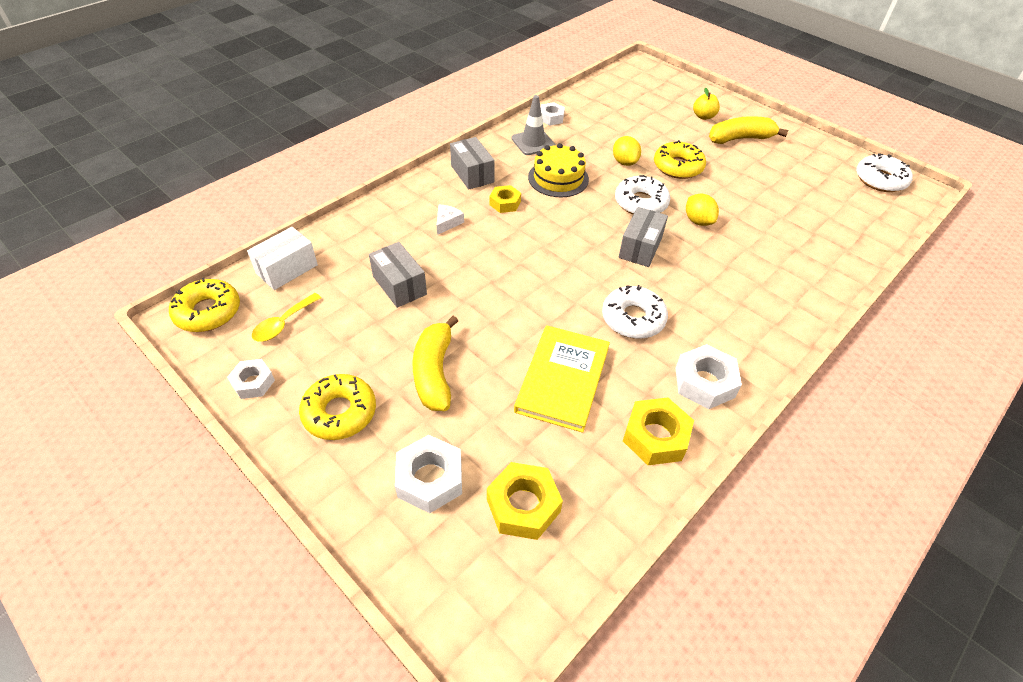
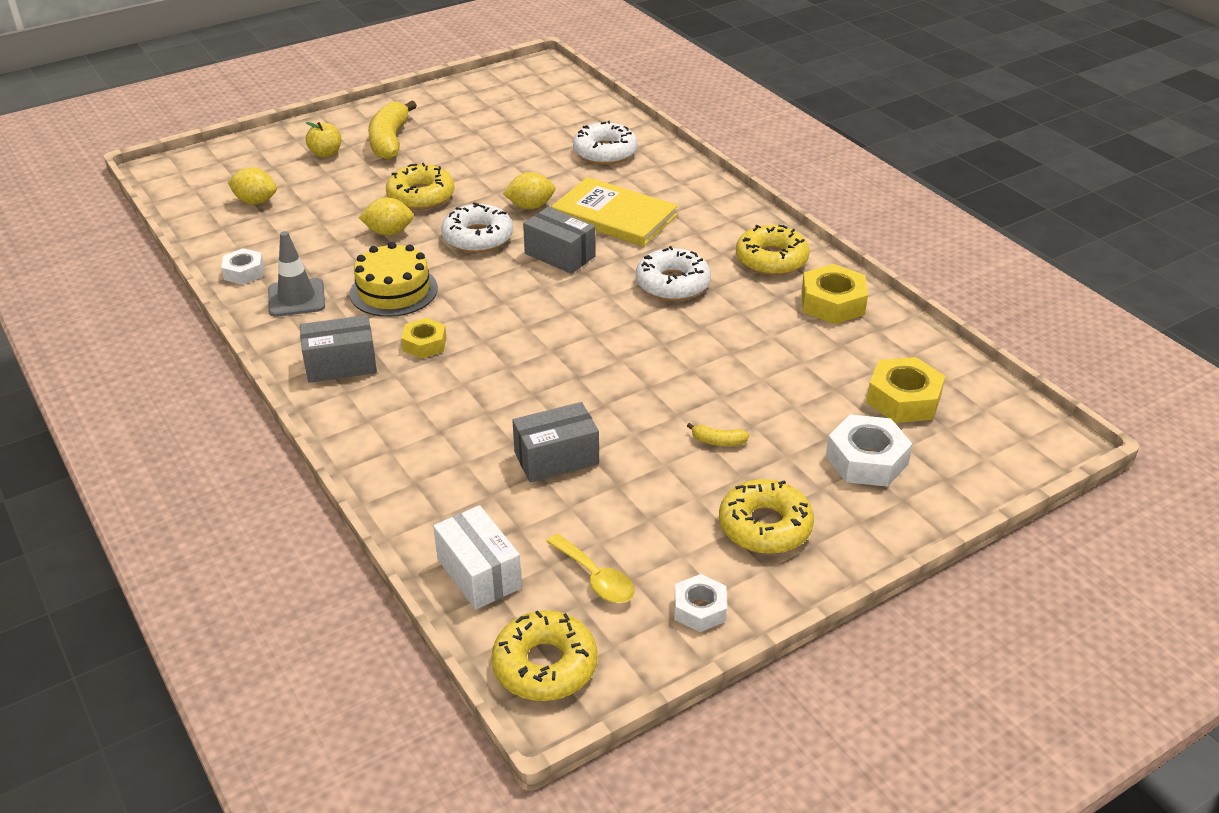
camera: 75 degrees left, 10 degrees down
(434, 372) = (718, 441): yellow banana -> yellow banana, size x0.44
(447, 222) = (442, 401): white cheese -> none
(562, 379) = (749, 347): yellow book -> yellow book (614, 216)
(629, 104) = (255, 201): none -> yellow lemon
(704, 382) = (771, 259): white nut -> yellow donut
(880, 180) = (514, 81): white donut -> white donut (605, 152)

